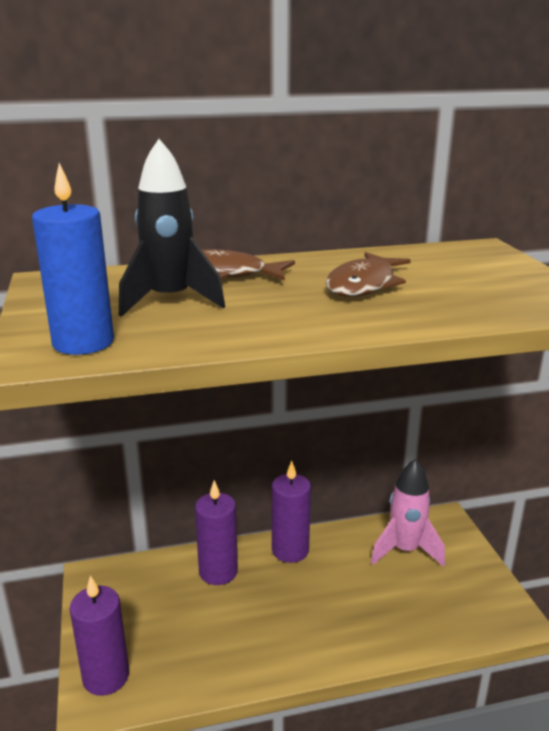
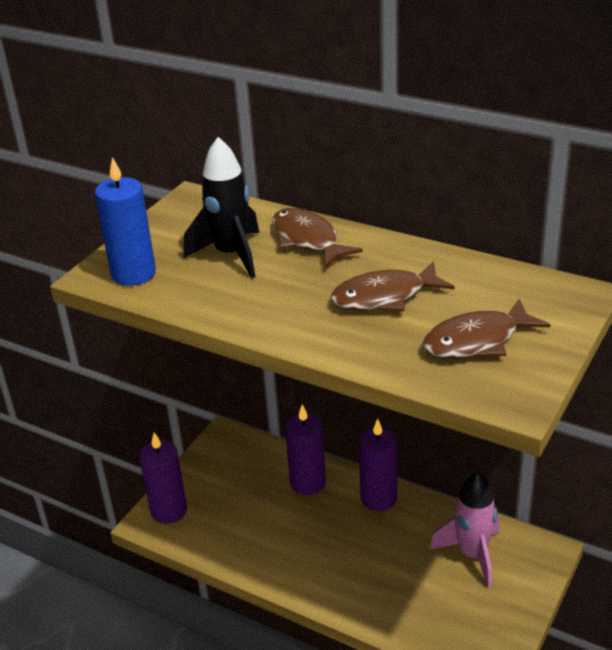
camera: 45 degrees right, 10 degrees up
(483, 285) = (477, 341): none -> brown fish

